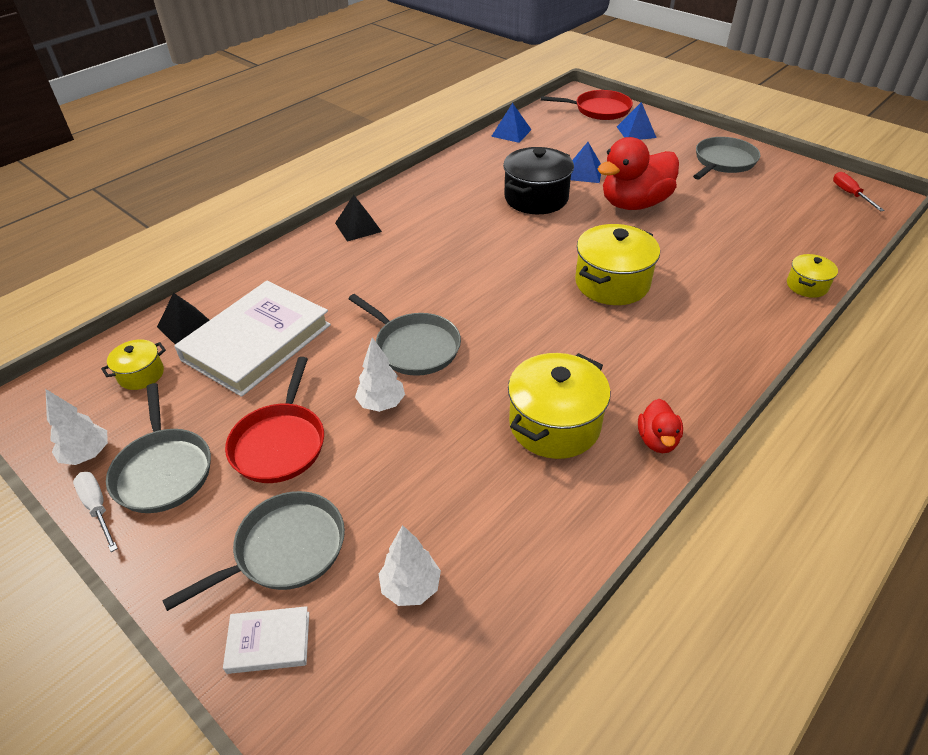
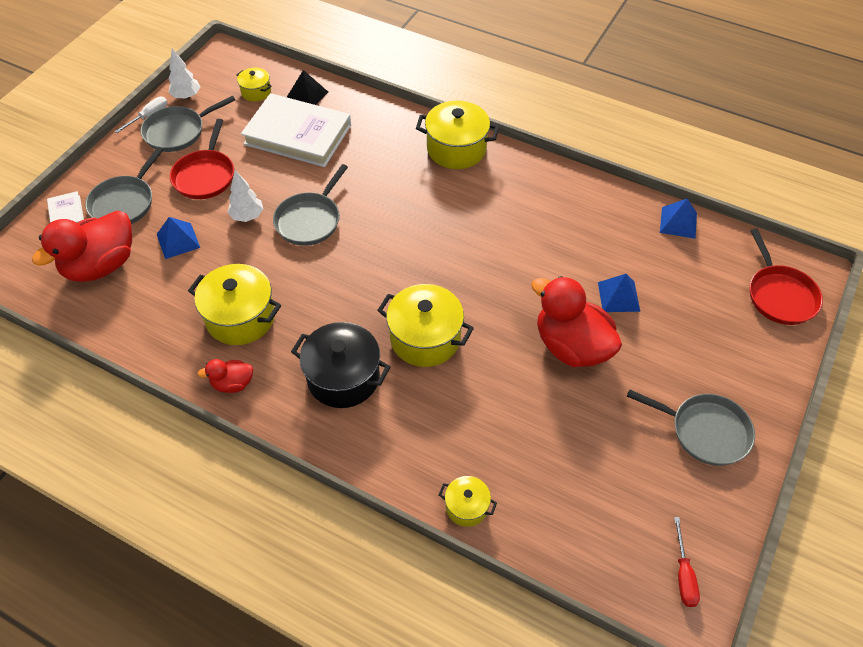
camera: 75 degrees right, 10 degrees up
(280, 443) = (205, 176): red pan -> red pan turned 75 degrees counterclockwise
(285, 550) = (124, 203): grey pan -> grey pan turned 75 degrees clockwise
(358, 227) = (456, 149): black pyramid -> yellow pot
(411, 587) = (101, 265): white tree -> red duck
(536, 198) = (550, 263): black pot -> black pot (343, 377)
(636, 132) = (739, 337): blue pyramid -> blue pyramid (178, 240)
(850, 194) = (683, 574): red screwdriver -> red screwdriver turned 120 degrees clockwise

